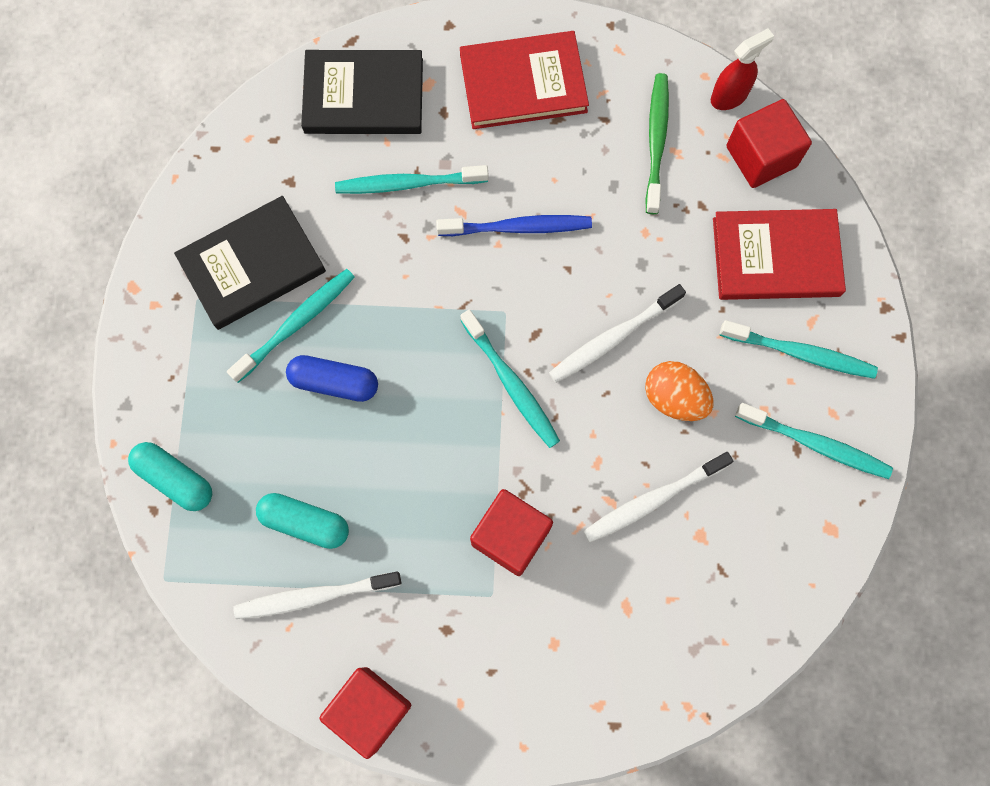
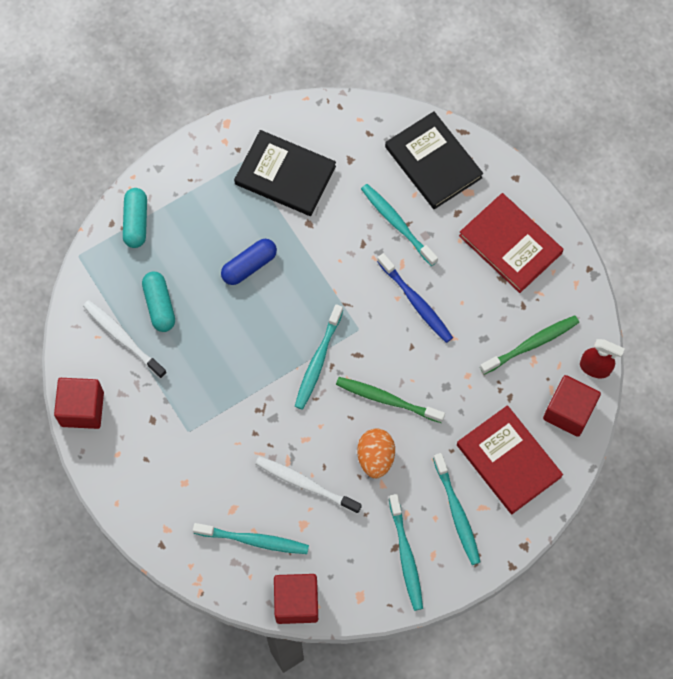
camera: 55 degrees right, 5 degrees down
(296, 324) = (268, 222): turquoise toothbrush -> turquoise toothbrush (253, 540)
(334, 382) = (249, 266): blue capsule -> blue capsule turned 75 degrees clockwise
(510, 536) = (228, 419): red cube -> red cube (296, 602)
(613, 338) = (387, 400): white toothbrush -> green toothbrush

